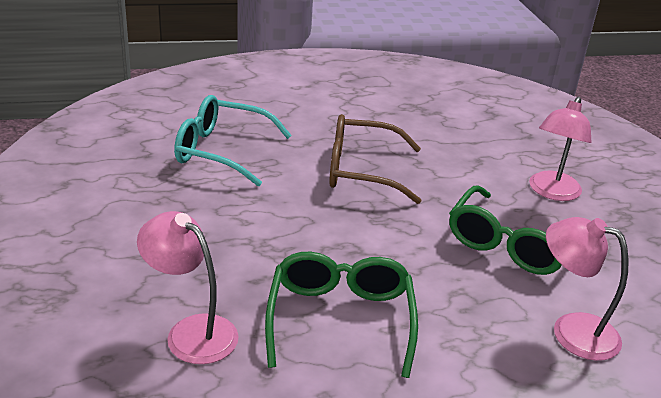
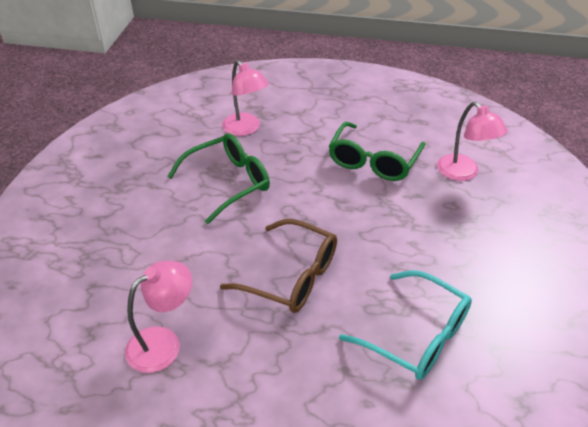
camera: 155 degrees left, 10 degrees up
(551, 192) = (150, 217): pink lamp -> pink lamp (163, 343)

